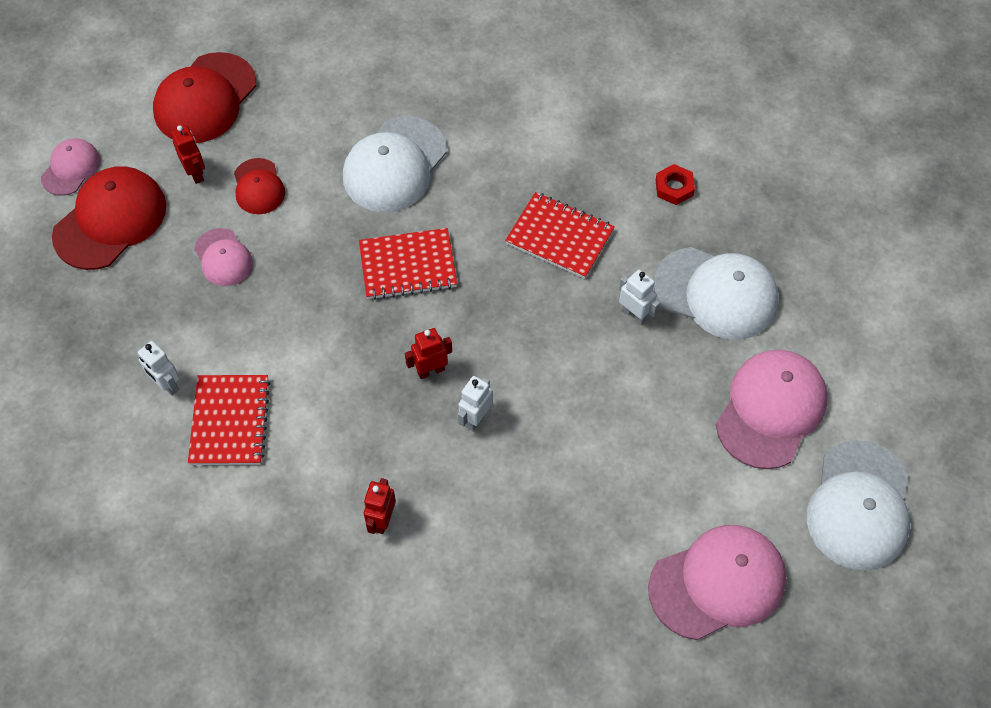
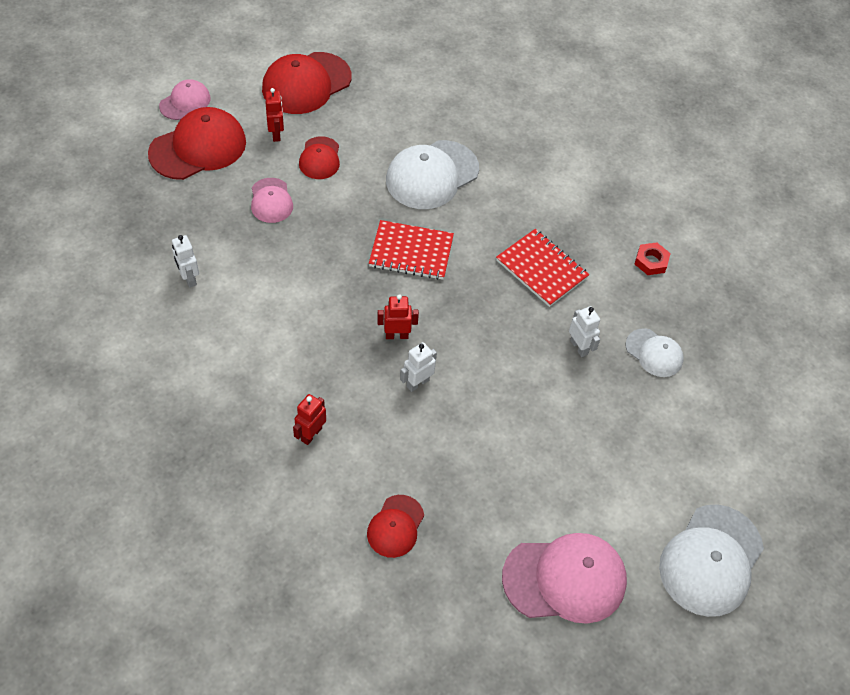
camera: 15 degrees right, 5 degrees down
(230, 421) = (225, 321): red notebook -> none
(516, 591) = (395, 526): none -> red cap
(716, 293) = (654, 353): white cap -> white cap, size x0.56
(771, 410) = (664, 458): pink cap -> none

